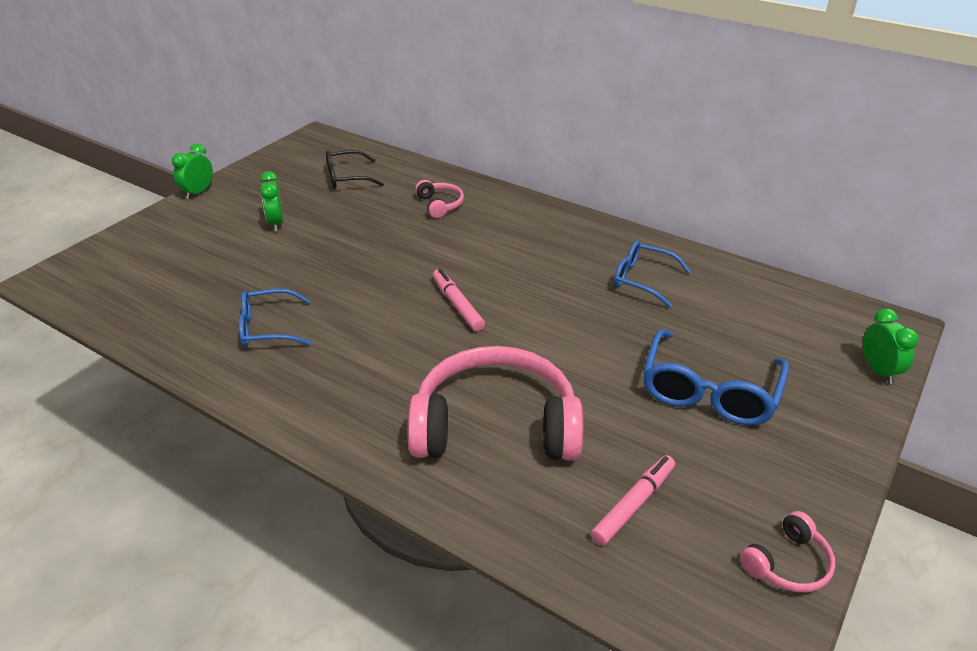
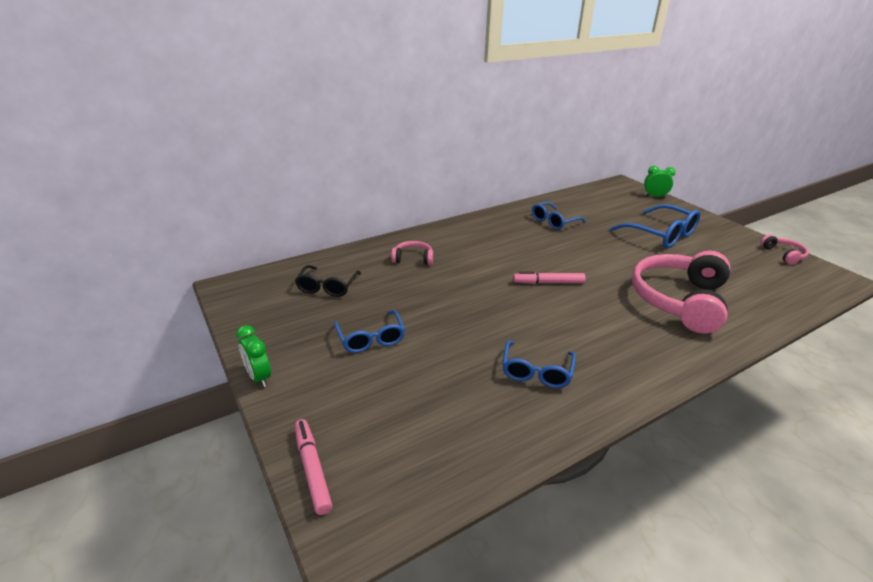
camera: 65 degrees left, 5 degrees down
(276, 223) = (370, 338): green clock -> blue glasses
(633, 505) = (747, 278): pink marker -> pink marker (312, 469)

